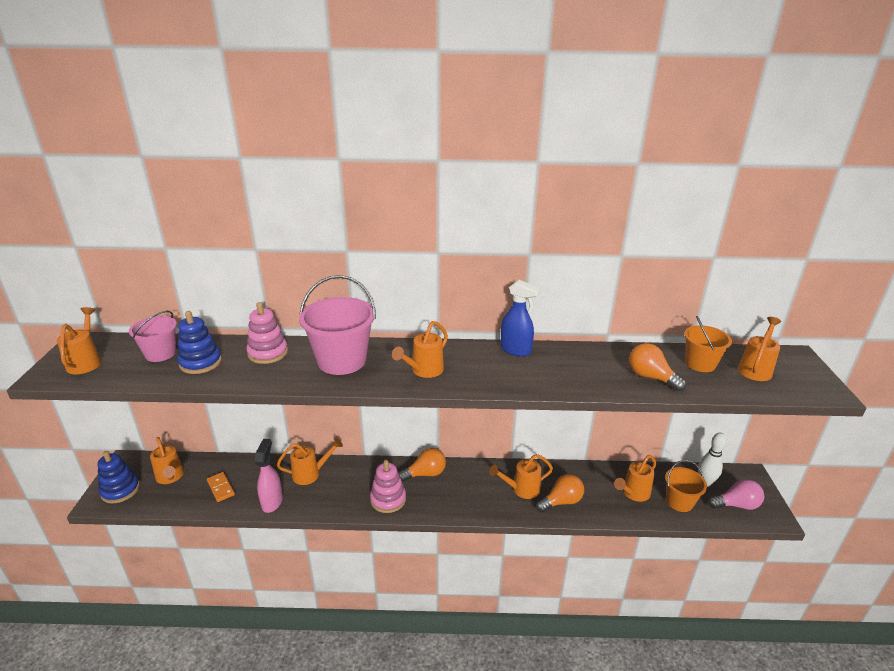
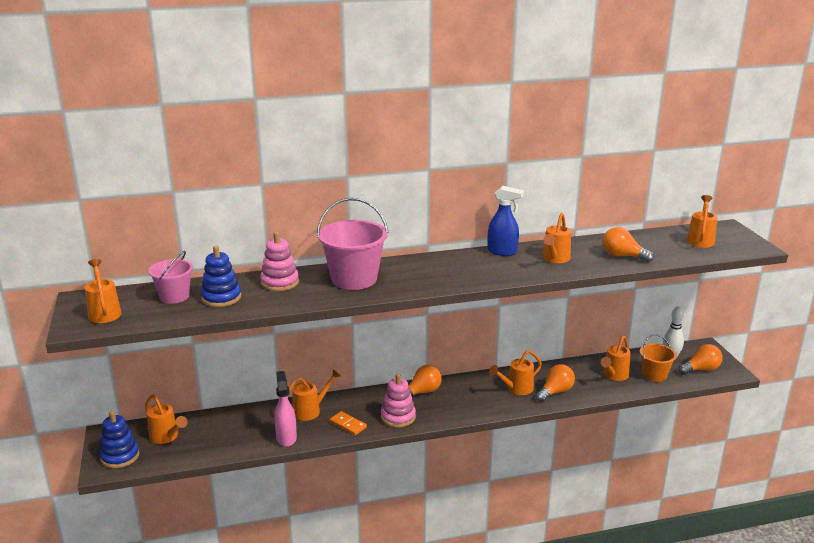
camera: 15 degrees left, 5 degrees down
(220, 488) = (226, 436): orange domino -> orange domino (348, 425)
(424, 371) = (433, 276): orange watering can -> orange watering can (555, 259)
(700, 364) = (656, 242): orange bucket -> none
(736, 505) = (701, 369): pink light bulb -> orange light bulb

